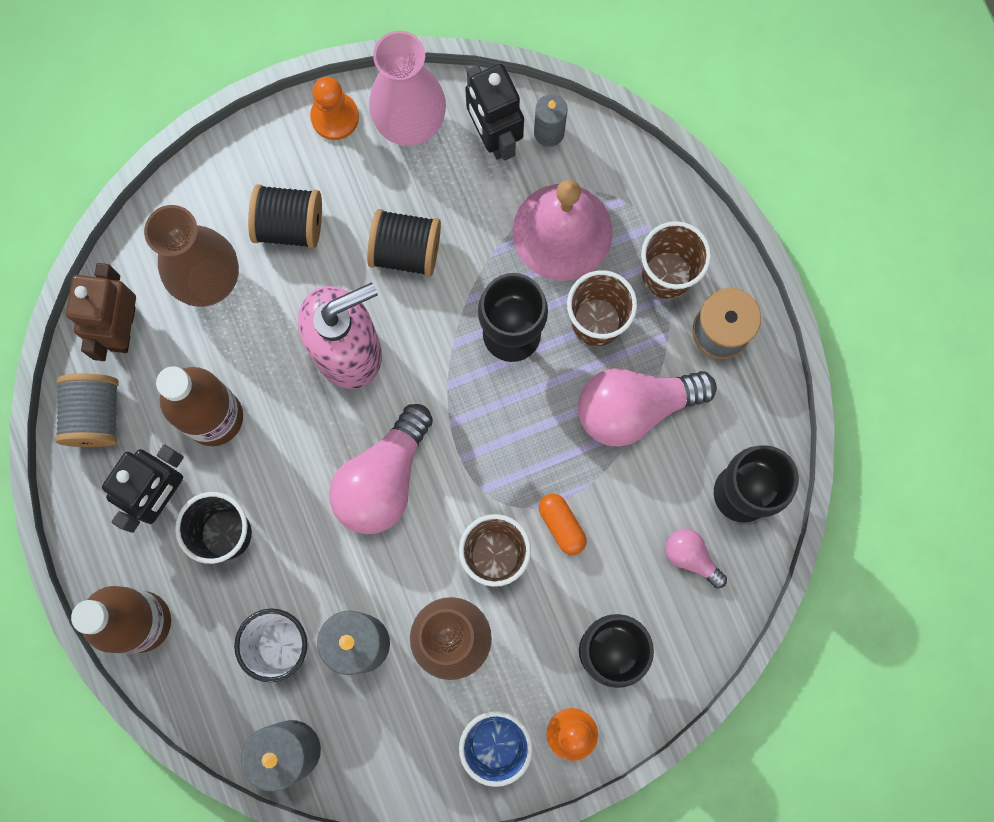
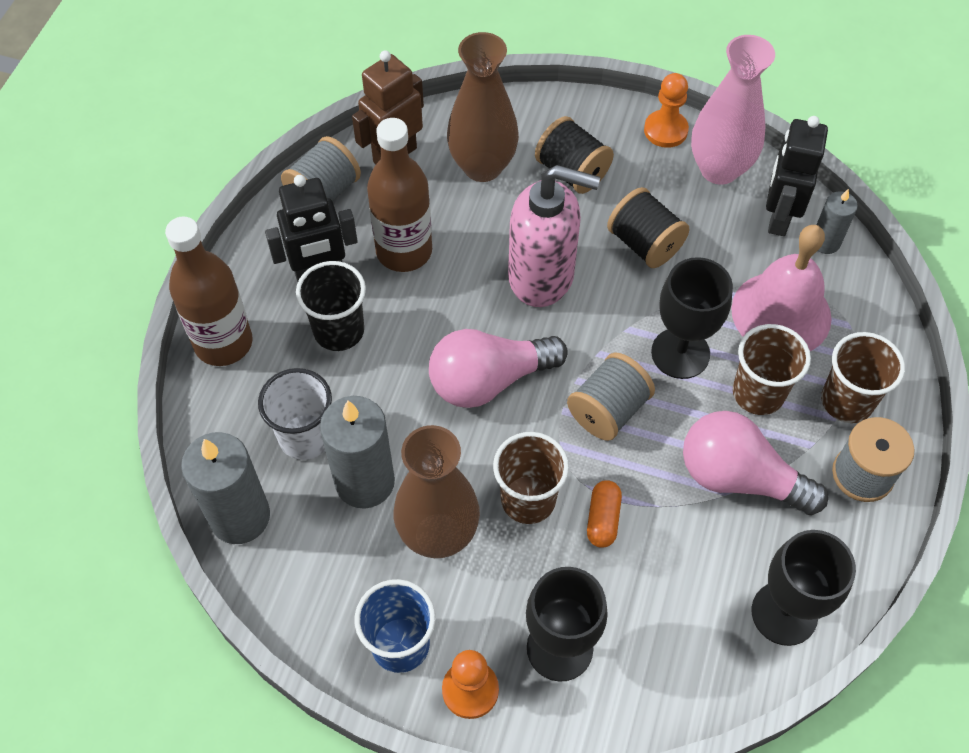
camera: 40 degrees right, 20 degrees down
(495, 430) = (608, 410): none -> grey spool
(691, 557) = (695, 630): pink light bulb -> none

